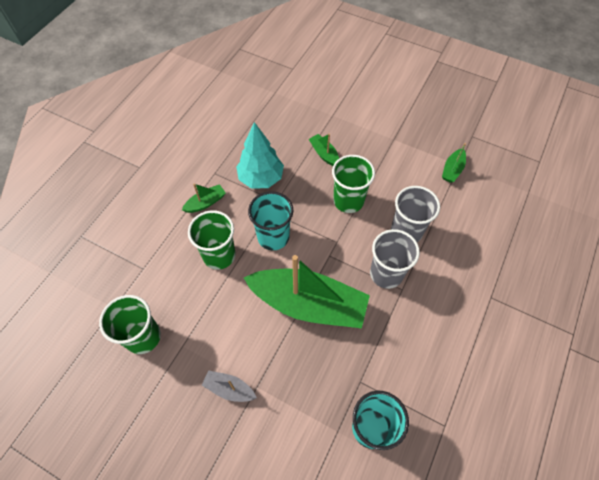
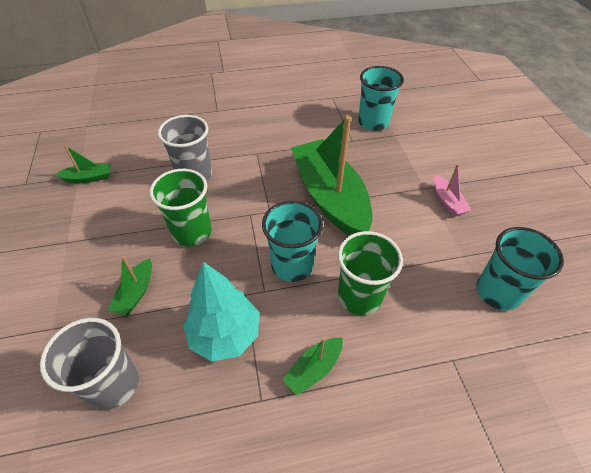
camera: 130 degrees left, 10 degrees down
(143, 337) = (497, 292): green cup -> turquoise cup
(205, 203) = (314, 369): green boat -> green boat turned 60 degrees counterclockwise
(229, 389) = (447, 201): grey boat -> pink boat
(386, 274) = (251, 167): grey cup -> grey cup (113, 384)

